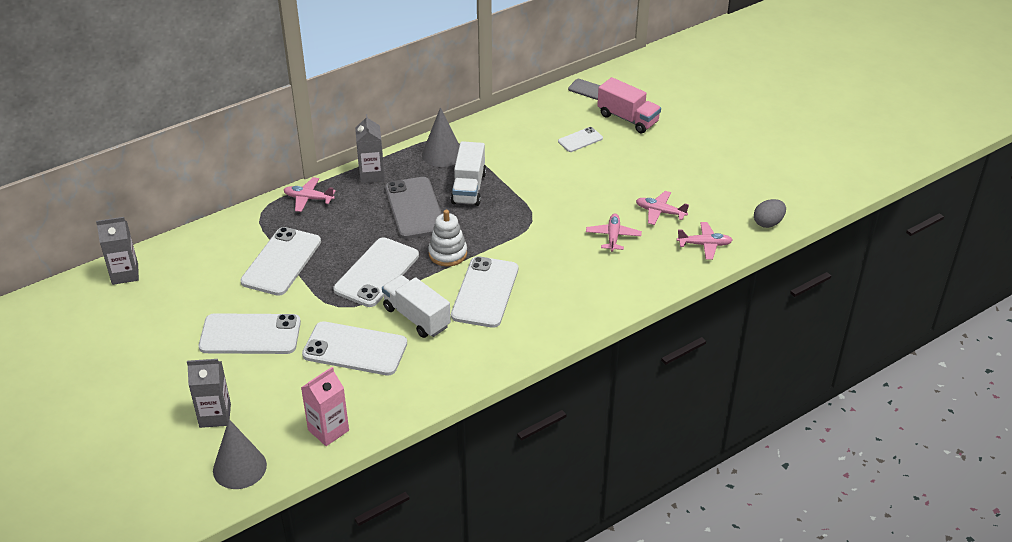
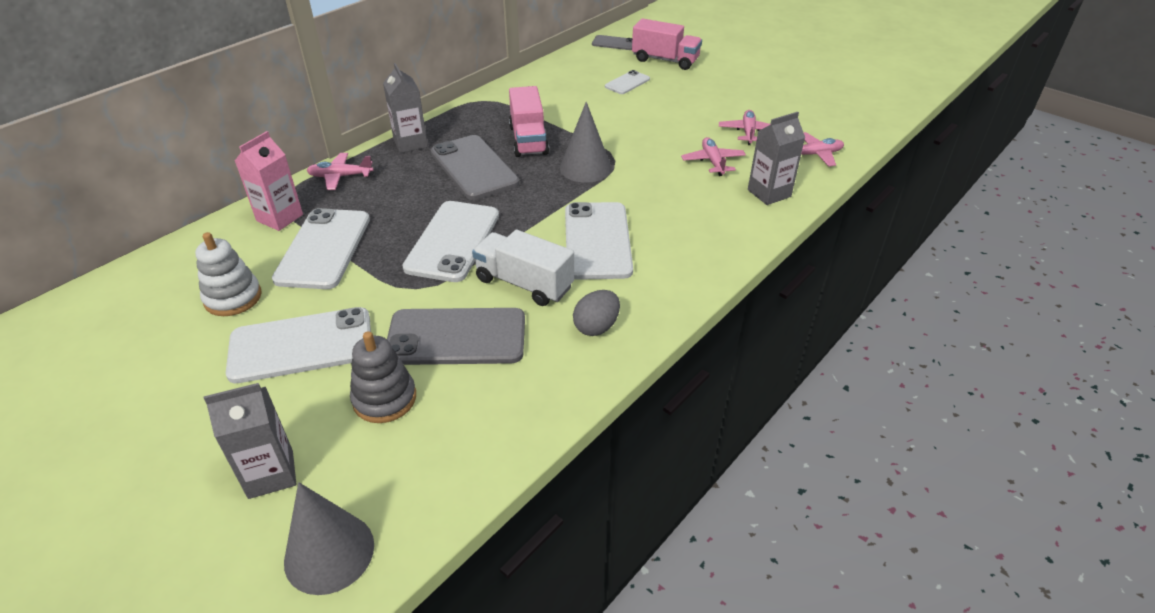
camera: 15 degrees left, 0 degrees up
(125, 274) = (101, 299): grey carton -> grey carton (769, 193)
(295, 382) = (384, 399): none -> grey stacking toy
(328, 430) = (455, 459): pink carton -> pink carton (280, 218)
(355, 349) = (456, 337): white phone -> grey phone
(442, 154) = (484, 113): grey cone -> grey cone (585, 168)
(448, 253) = (533, 207): white stacking toy -> white stacking toy (233, 298)
(469, 188) = (528, 140): white truck -> pink truck
(660, 212) = (748, 132): pink plane -> pink plane turned 90 degrees clockwise
(768, 223) = (863, 126): grey egg -> grey egg (596, 327)

